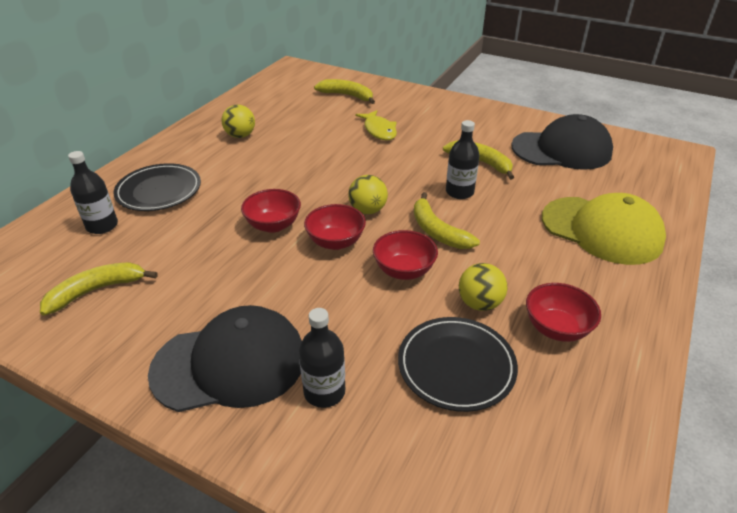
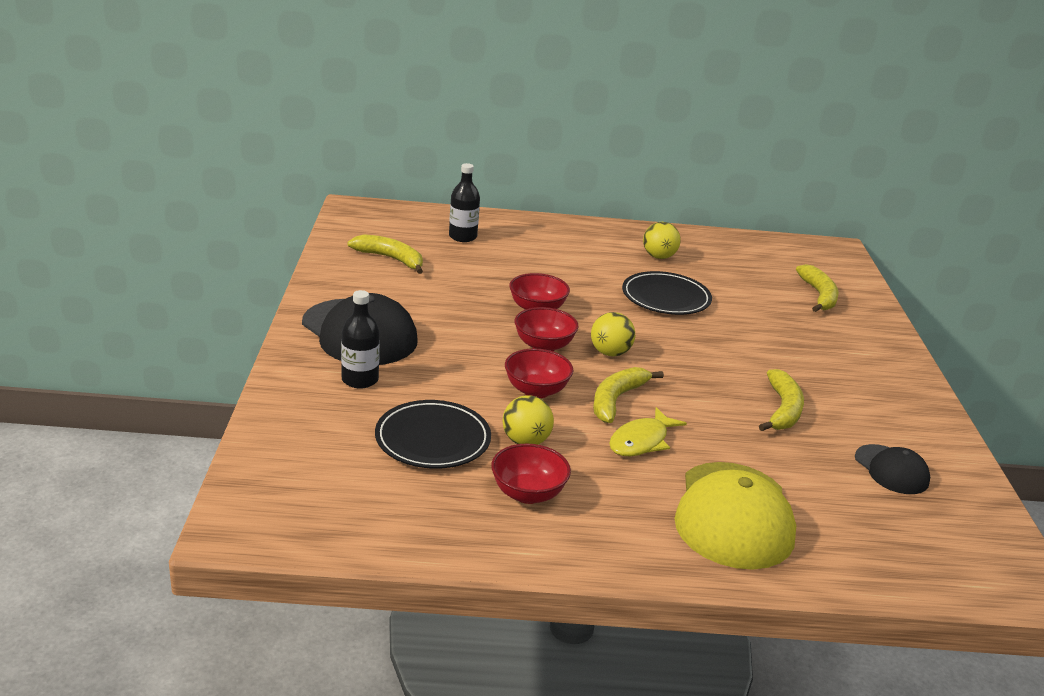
camera: 60 degrees right, 10 degrees down
(159, 191) = (530, 245): black plate -> black plate (666, 298)
(379, 130) = (768, 330): yellow fish -> yellow fish (641, 441)
(459, 192) = (703, 403): black bottle -> none
(561, 150) = (891, 470): black cap -> black cap, size x0.54

